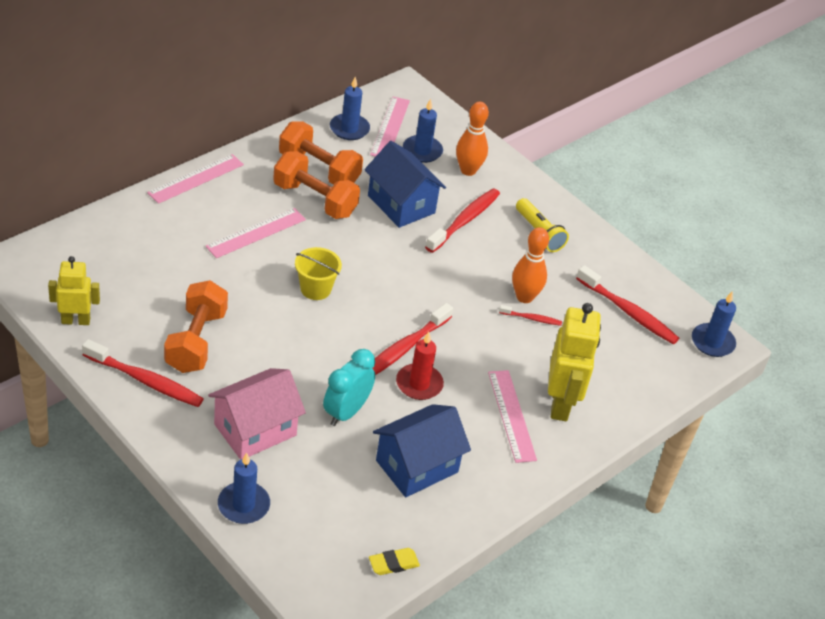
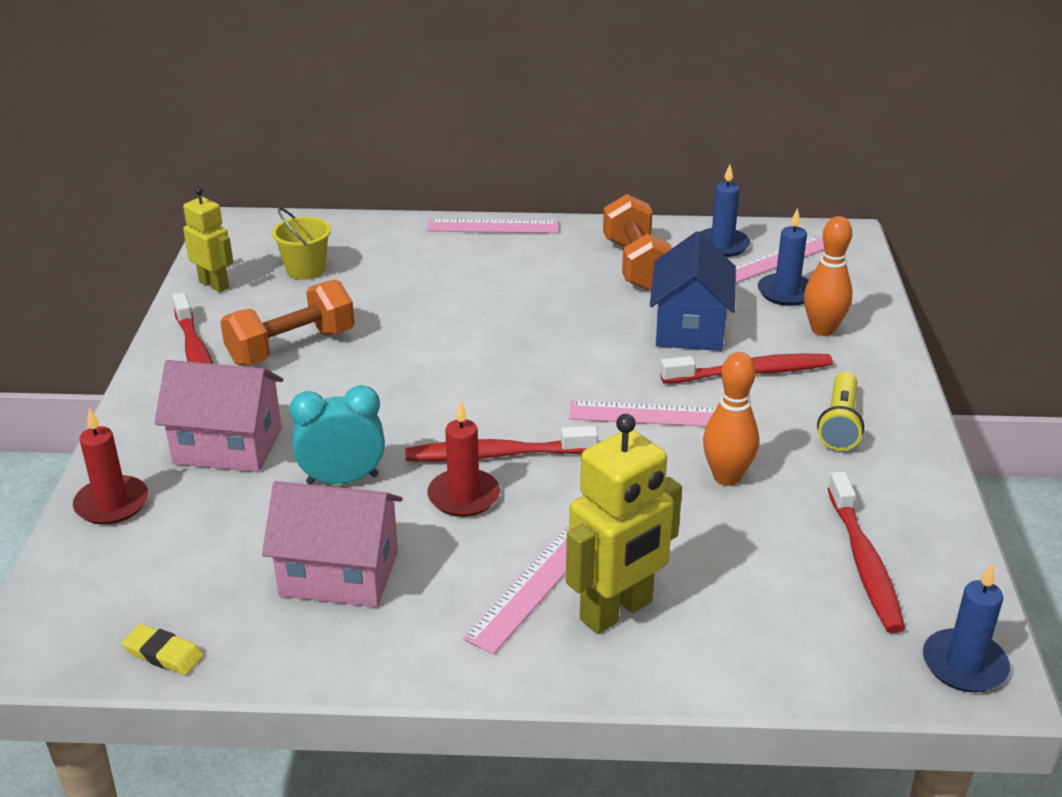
camera: 50 degrees right, 10 degrees down
(243, 505) = (112, 504): blue candle -> red candle
(256, 233) = (487, 289): pink ruler -> pink ruler (651, 414)
(315, 200) = (593, 287): orange dumbbell -> none
(315, 289) = (478, 358): yellow bucket -> yellow bucket (305, 270)
(417, 466) = (339, 573): blue house -> pink house
(531, 318) = (705, 502): red toothbrush -> none

